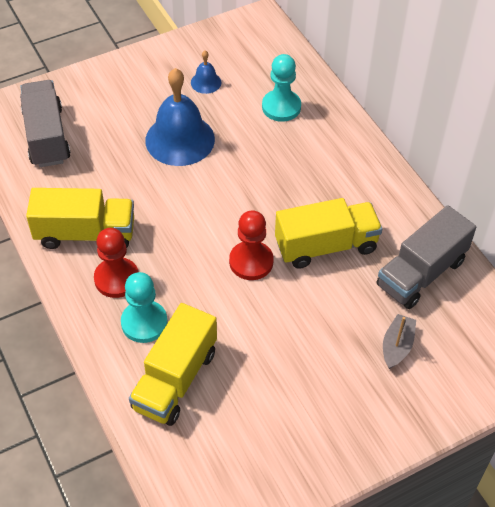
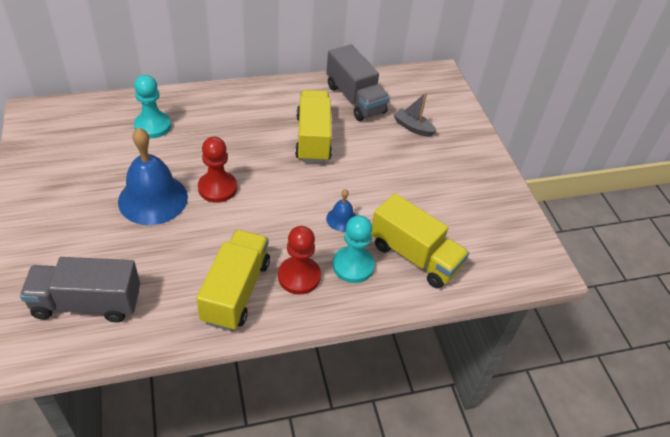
camera: 80 degrees left, 5 degrees down
(206, 82) = (90, 165): blue bell -> blue bell (341, 219)
(251, 262) = (312, 184): red pawn -> red pawn (217, 188)

